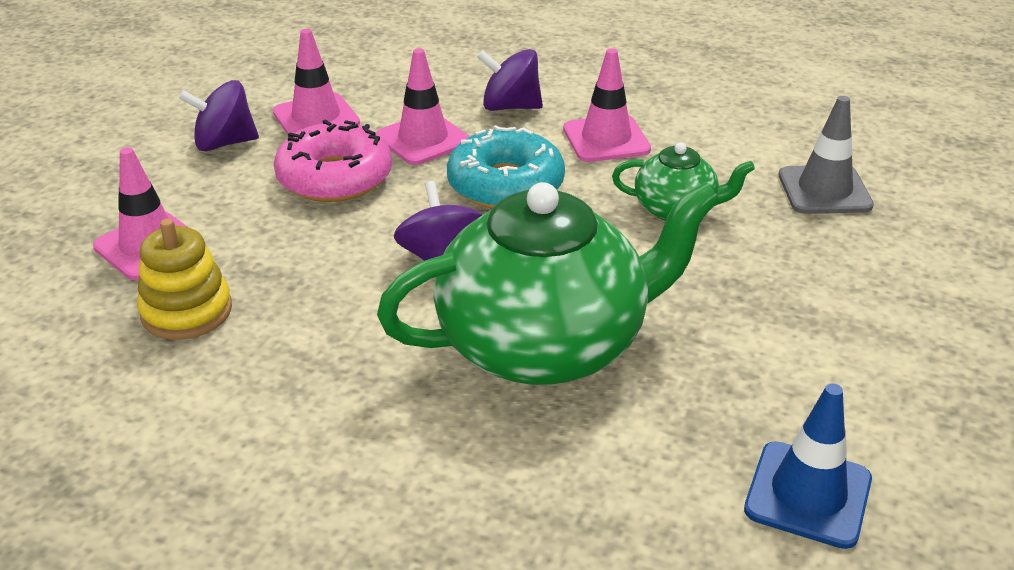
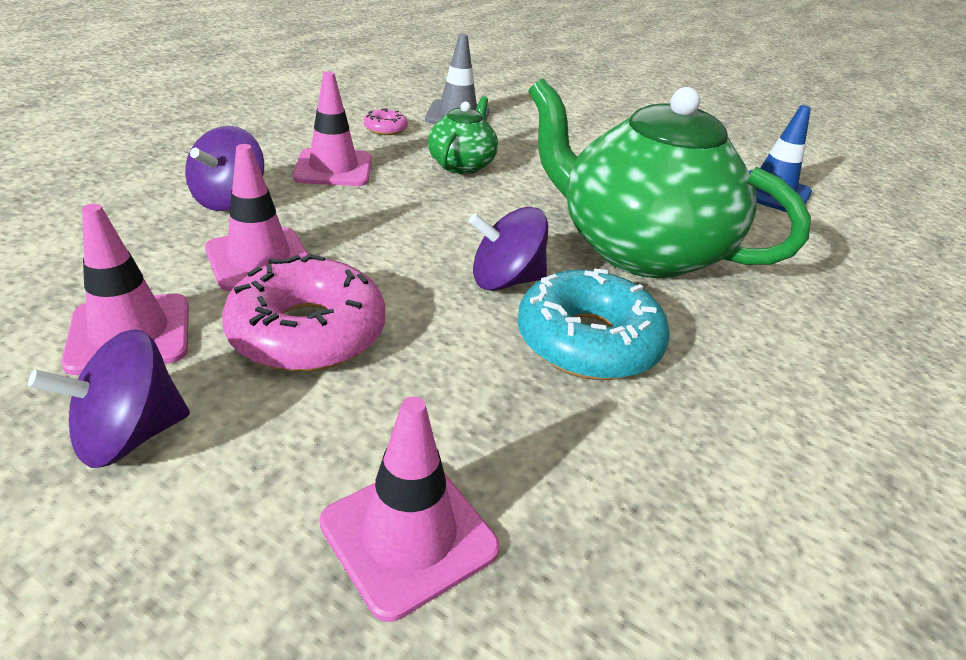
camera: 85 degrees left, 0 degrees up
(186, 311) = (582, 487): yellow stacking toy -> none
(224, 143) = (129, 435): purple spinning top -> purple spinning top turned 60 degrees clockwise
(505, 185) = (386, 227): turquoise donut -> turquoise donut (588, 341)
(545, 345) = (638, 249): green teapot -> green teapot turned 45 degrees counterclockwise
(731, 150) = (385, 129): none -> pink donut

